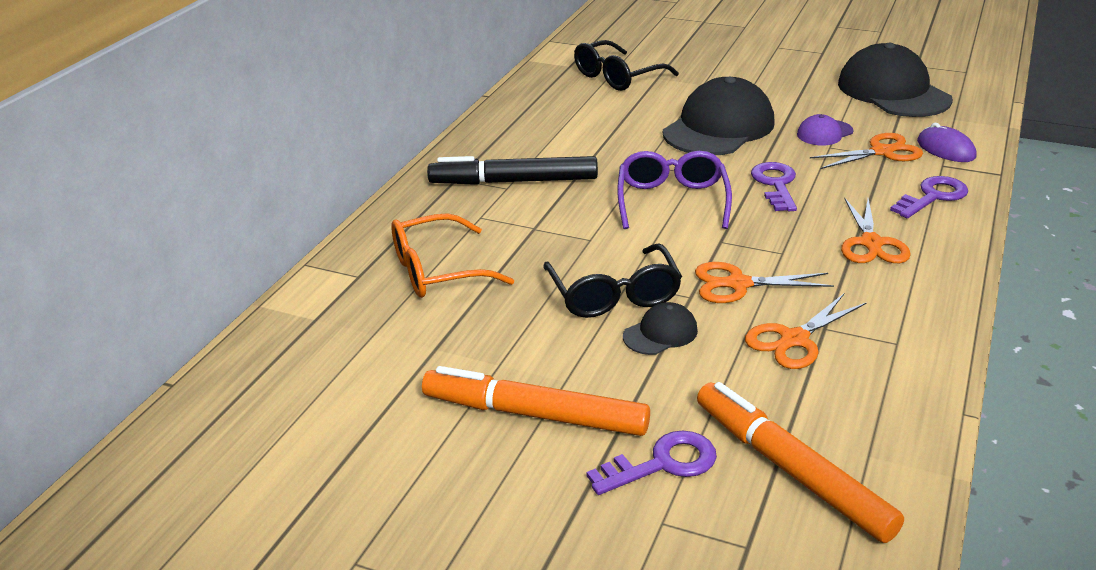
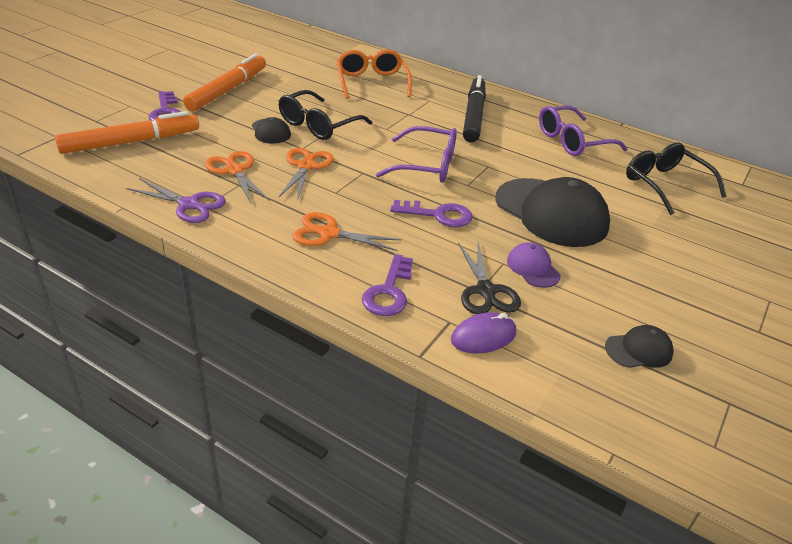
camera: 95 degrees right, 5 degrees up
(549, 120) = (572, 141): none -> purple glasses
(614, 295) = (318, 125): black glasses -> black glasses turned 45 degrees counterclockwise
(881, 152) = (486, 291): orange scissors -> black scissors
(893, 92) = (639, 350): black cap -> black cap, size x0.46
(906, 356) = (189, 204): none -> purple scissors
(932, 197) = (389, 291): purple key -> purple key turned 45 degrees clockwise

